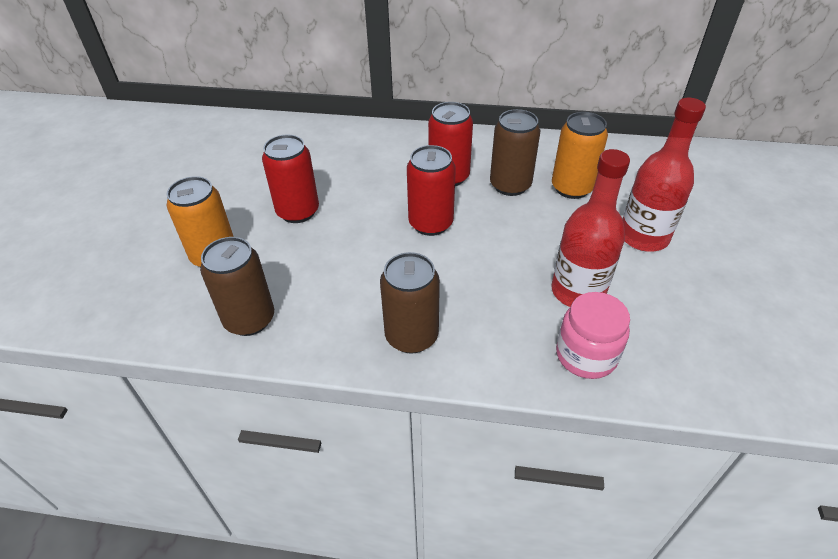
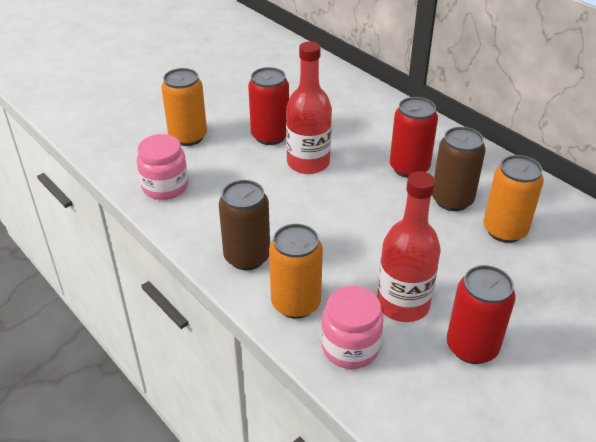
camera: 40 degrees right, 5 degrees down
(249, 319) = (165, 187): brown can -> pink jar
(430, 223) = (352, 193): red can -> red can (472, 347)
(502, 349) = (296, 303): none -> orange can
(643, 237) = (518, 302): red bottle -> red bottle (308, 163)

